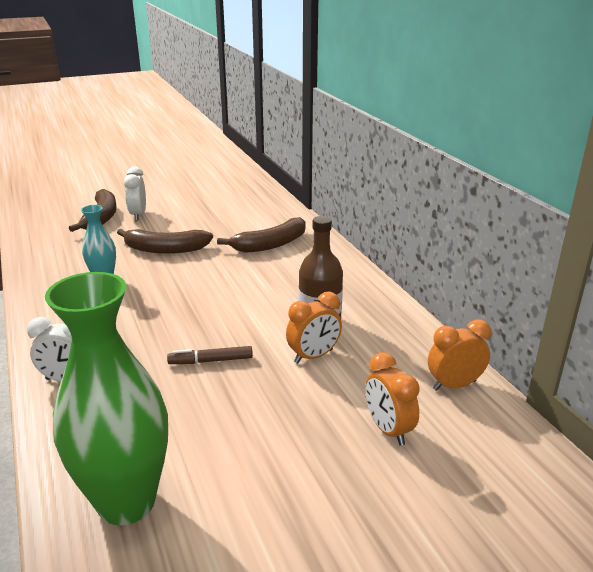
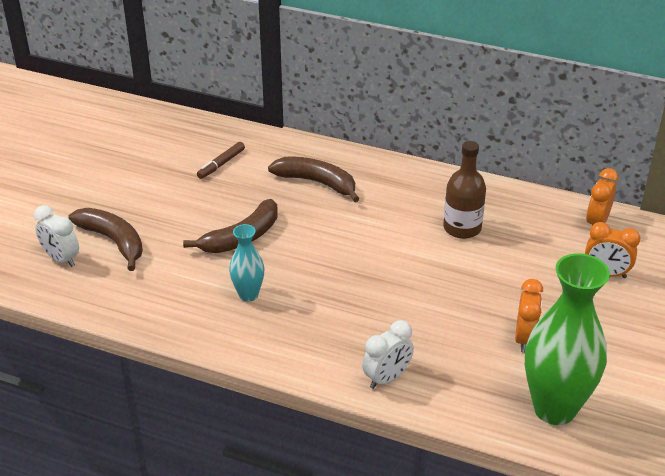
camera: 45 degrees left, 10 degrees up
(138, 215) = (143, 218): white clock -> white clock (61, 259)
(211, 361) = (447, 301): brown marker -> brown marker (221, 164)
(270, 244) = (317, 182): brown banana -> brown banana turned 75 degrees counterclockwise
(313, 356) = (499, 255): orange clock -> orange clock (524, 339)

